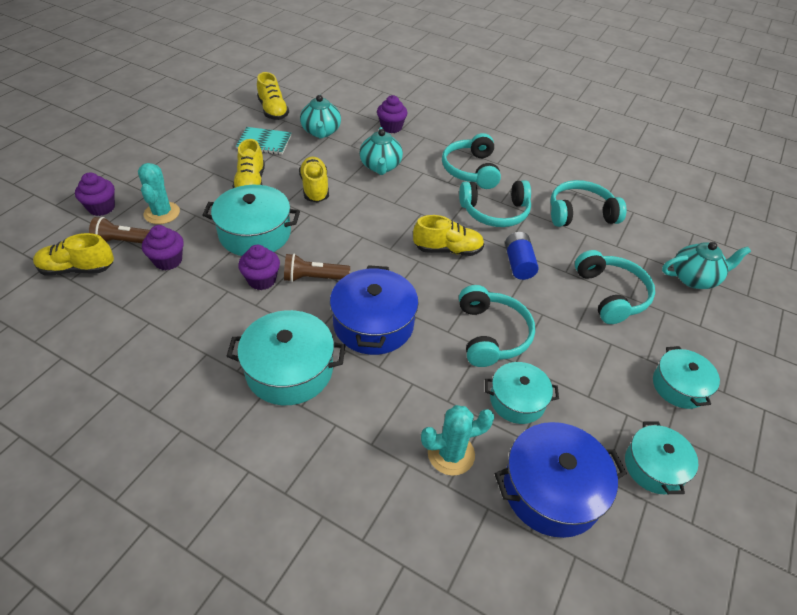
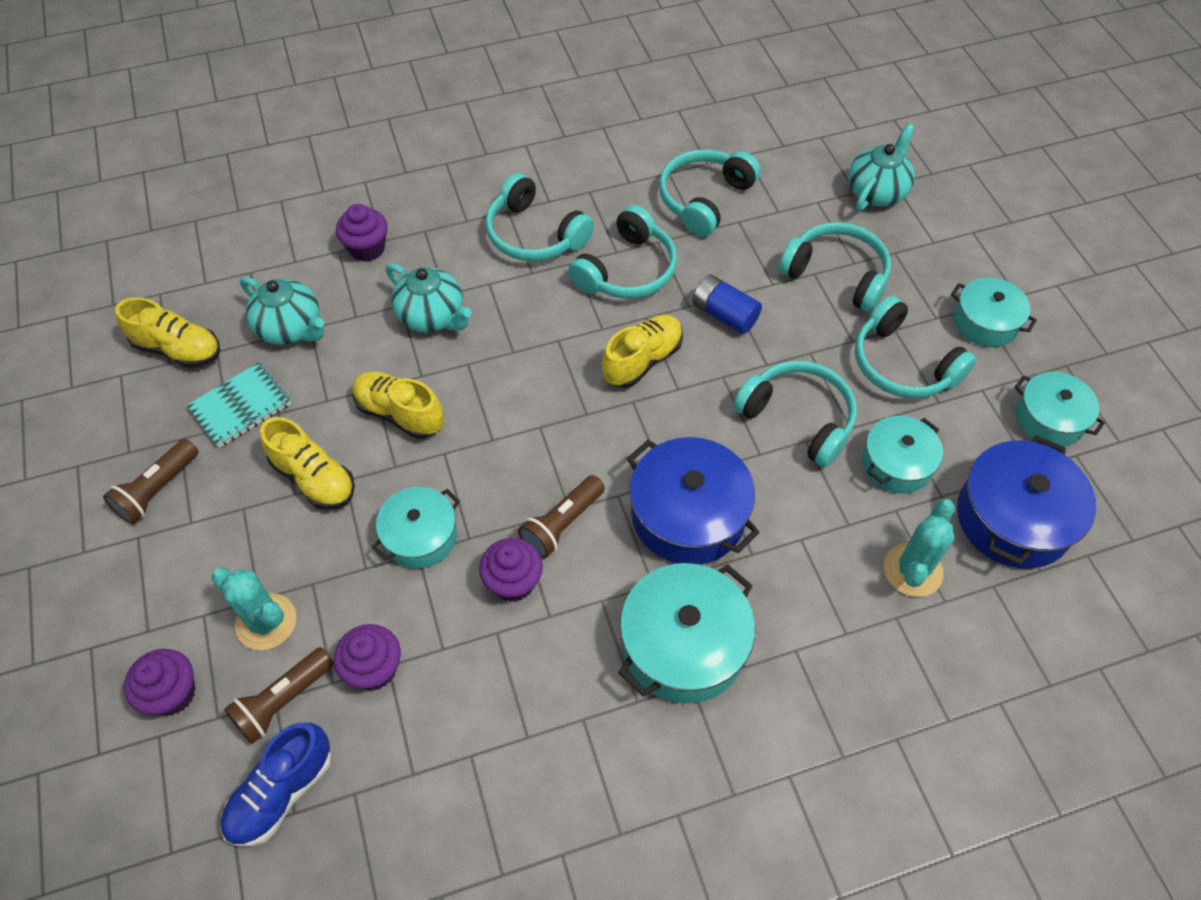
camera: 45 degrees left, 10 degrees up
(77, 269) = (282, 792): yellow shoe -> blue shoe
(198, 146) = (157, 490): none -> brown flashlight
(255, 233) = (420, 536): turquoise pot -> turquoise pot, size x0.64
(591, 362) = (902, 364): none -> turquoise headphones

